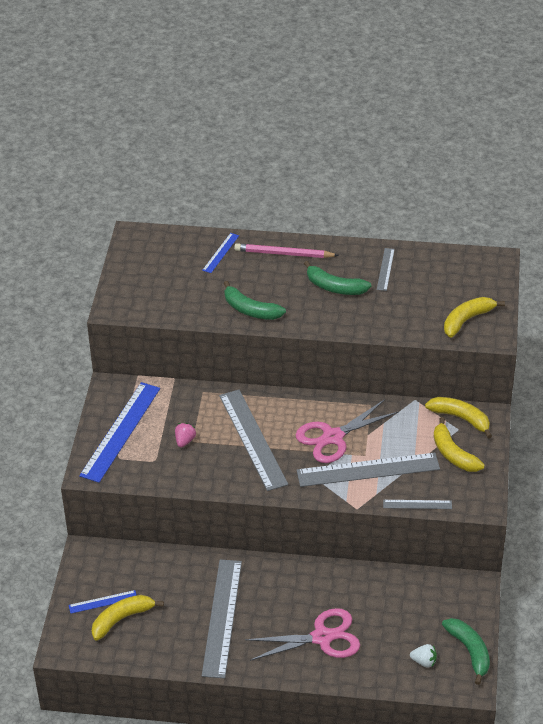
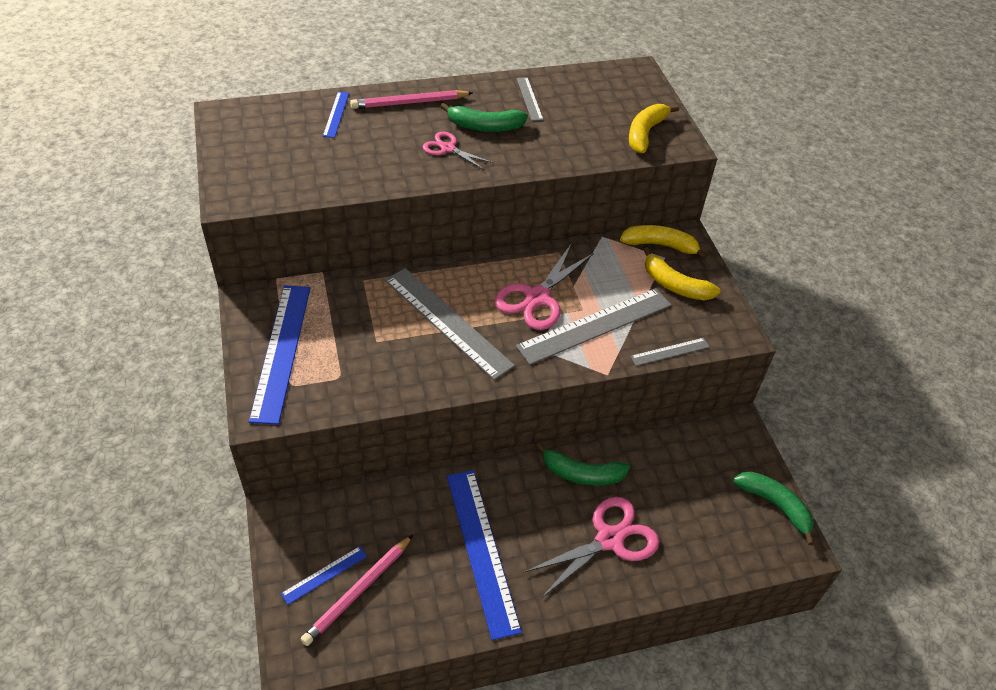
camera: 25 degrees left, 5 degrees up
(122, 619) = (358, 591): yellow banana -> pink pencil
(185, 441) = (367, 343): pink strawberry -> none
(222, 617) = (481, 550): grey ruler -> blue ruler
(250, 310) = (401, 168): green banana -> green banana (581, 474)
(295, 300) = (448, 148): none -> pink scissors
(424, 661) = (735, 534): white strawberry -> none

